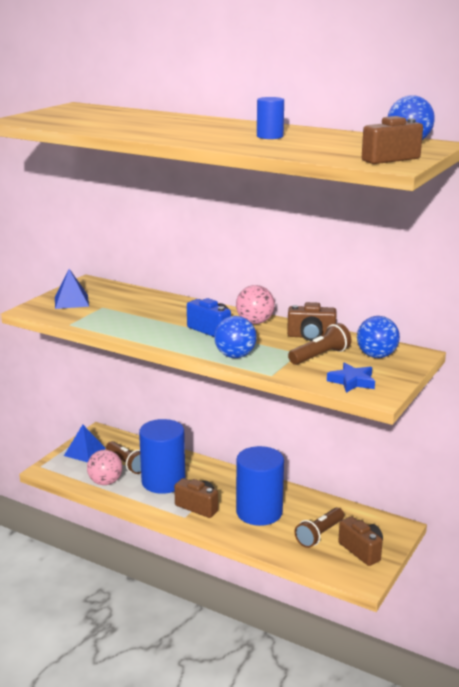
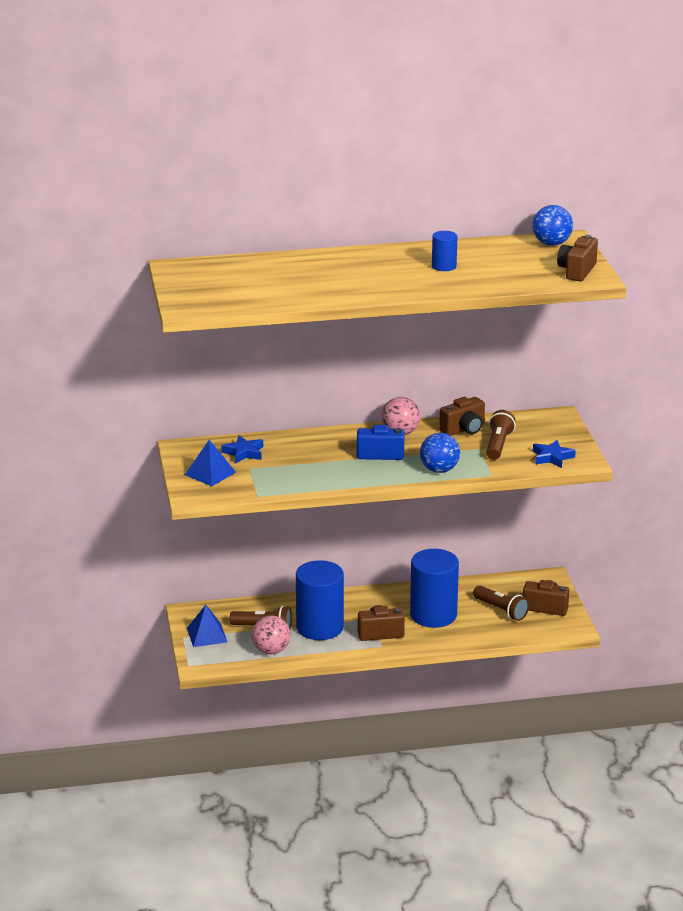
camera: 40 degrees left, 5 degrees up
(119, 297) = (244, 453): none -> blue star
(319, 535) = (501, 610): brown flashlight -> brown flashlight turned 45 degrees counterclockwise
(376, 356) = (535, 428): blue ball -> none

